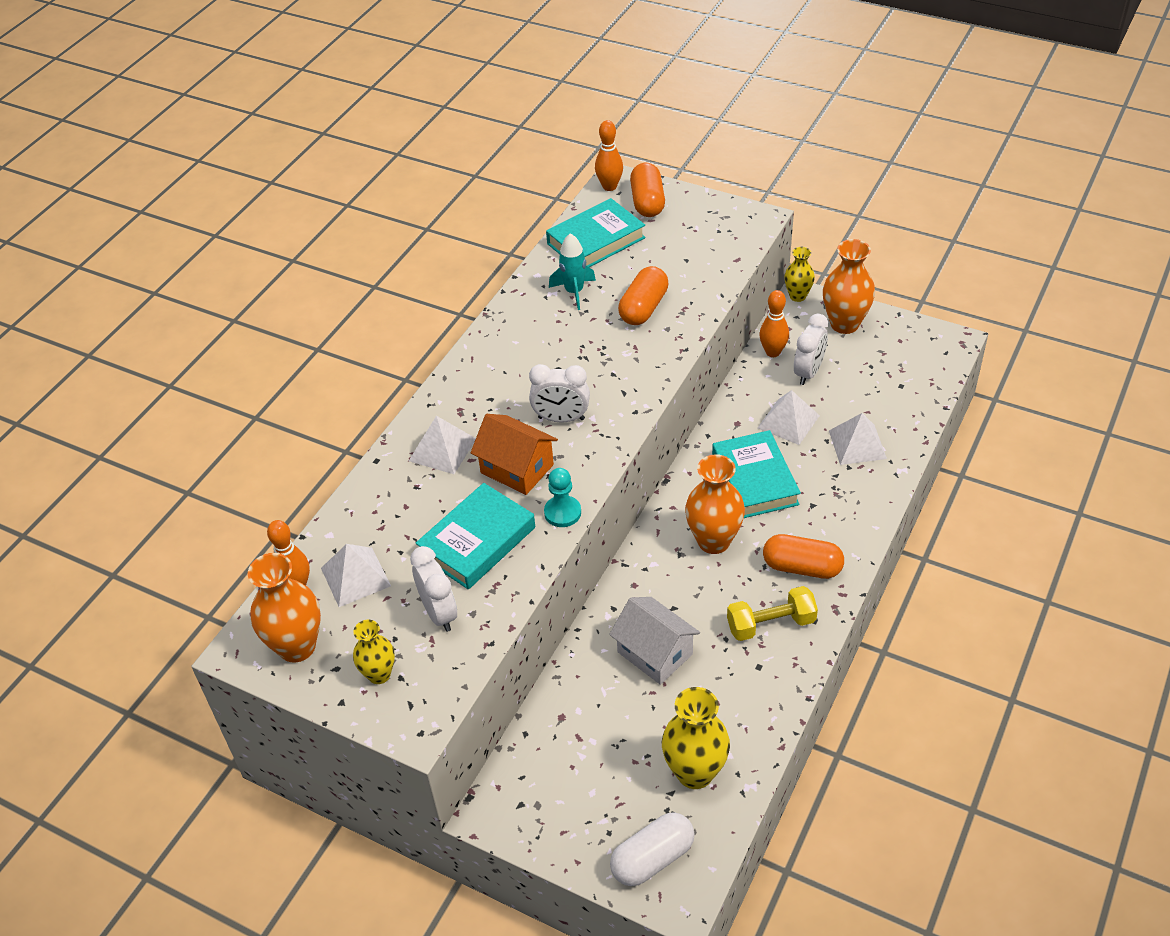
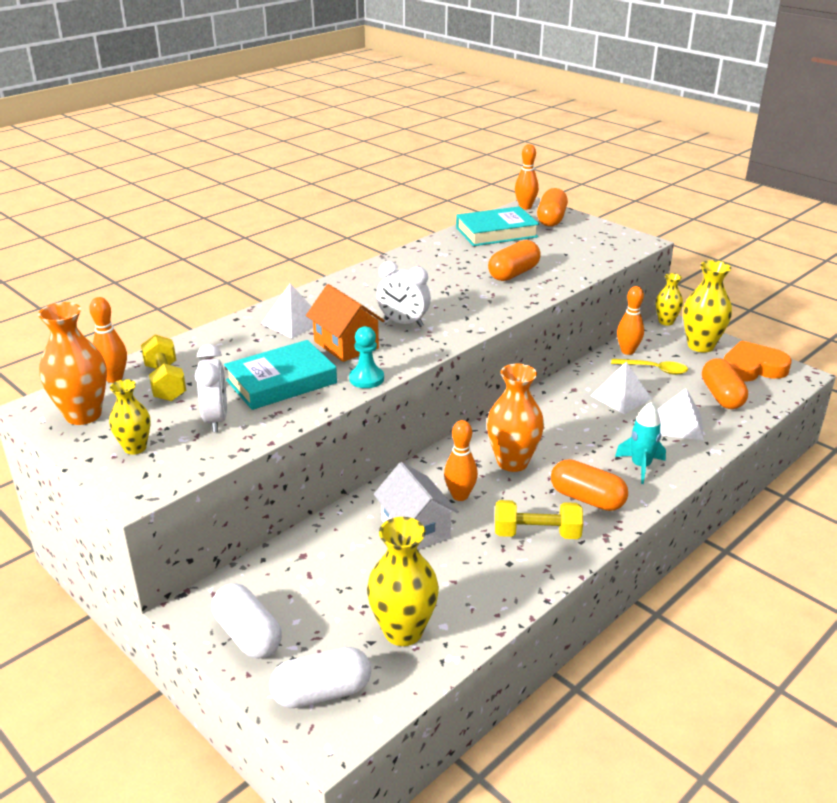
camera: 15 degrees right, 15 degrees down
(356, 577) = (165, 382): white pyramid -> yellow dumbbell
(556, 822) = (248, 635): none -> white capsule
(574, 292) = (461, 256): turquoise rocket -> turquoise rocket (640, 466)
(680, 599) = (460, 496): none -> orange bowling pin
(754, 480) = (571, 429): turquoise book -> none
(808, 372) = (654, 369): white clock -> yellow spoon
(844, 324) = (700, 346): orange vase -> yellow vase
(886, 393) = (721, 396): none -> orange capsule
(905, 343) = (752, 368): none -> orange heart

